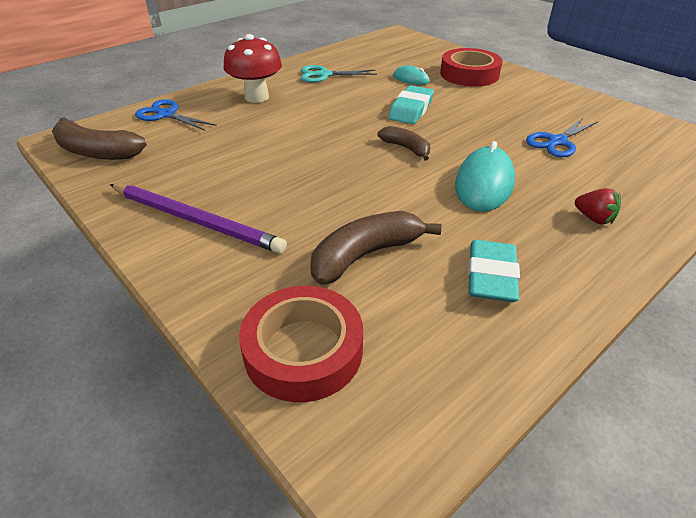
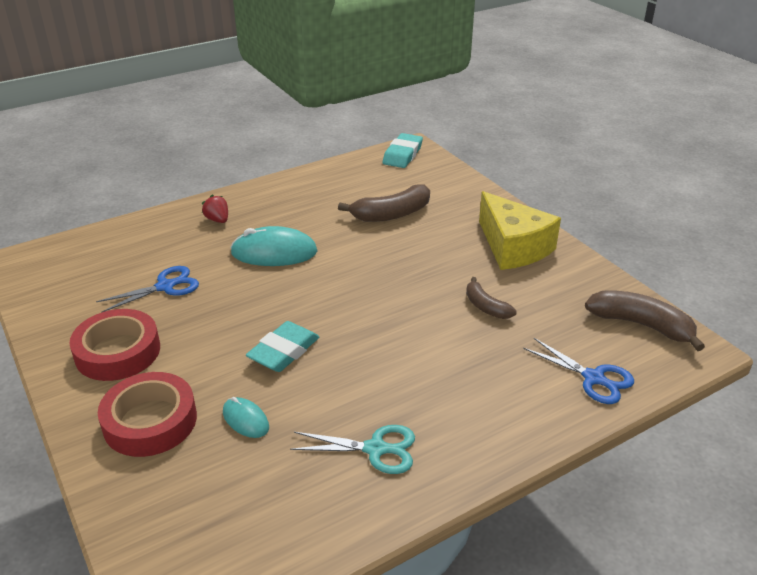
camera: 170 degrees left, 5 degrees down
(196, 220) = (513, 247): purple pencil -> yellow cheese
(256, 97) = (480, 402): red mushroom -> none
(303, 350) = (437, 179): red tape -> red tape (118, 352)
(406, 148) = (320, 295): brown banana -> brown banana (486, 307)
(484, 184) = (274, 252): turquoise mouse -> turquoise mouse turned 60 degrees clockwise
(491, 276) = (318, 197): turquoise eraser -> turquoise eraser (402, 155)

